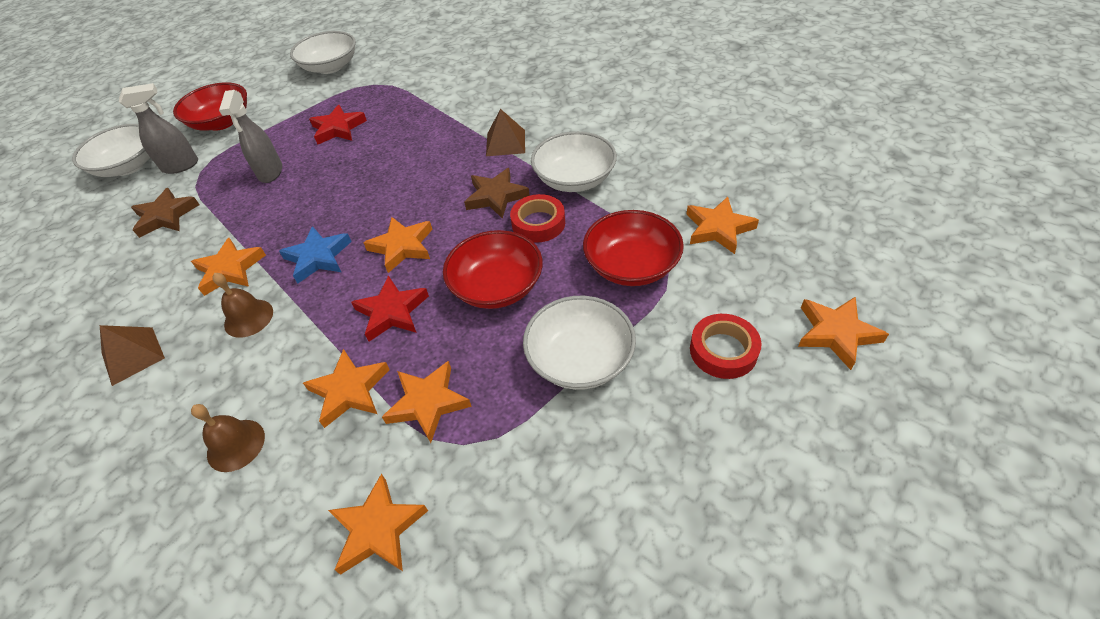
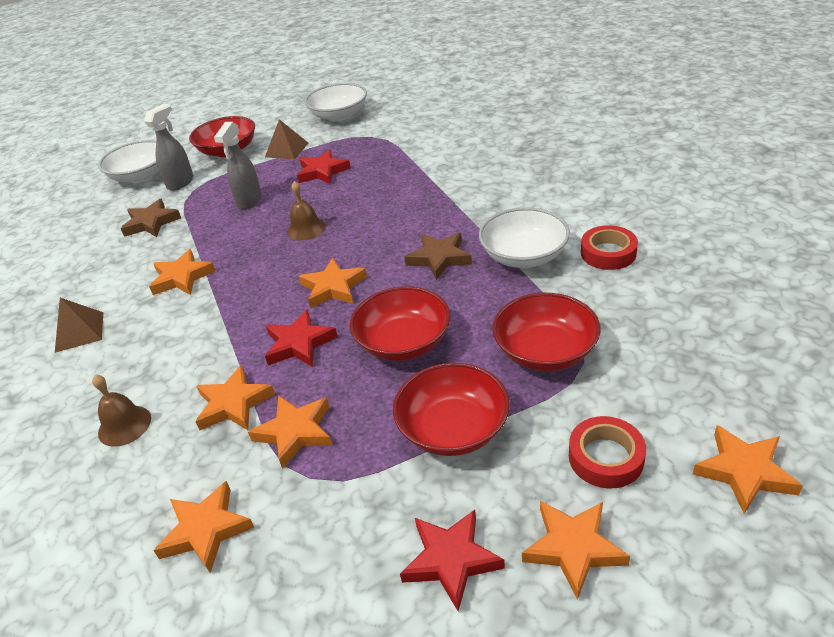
camera: 20 degrees right, 10 degrees down
(181, 166) = (180, 183): grey spray bottle -> grey spray bottle turned 60 degrees counterclockwise
(248, 318) = (179, 321): brown bell -> brown bell (306, 229)
(318, 257) = (257, 282): blue star -> none
(505, 143) = (470, 209): brown pyramid -> brown pyramid (286, 150)
(538, 223) = (469, 291): red tape -> red tape (608, 253)
(580, 359) = (453, 428): white bowl -> red bowl
(631, 483) = (451, 560): none -> red star
(718, 228) = (656, 334): orange star -> orange star (573, 548)

